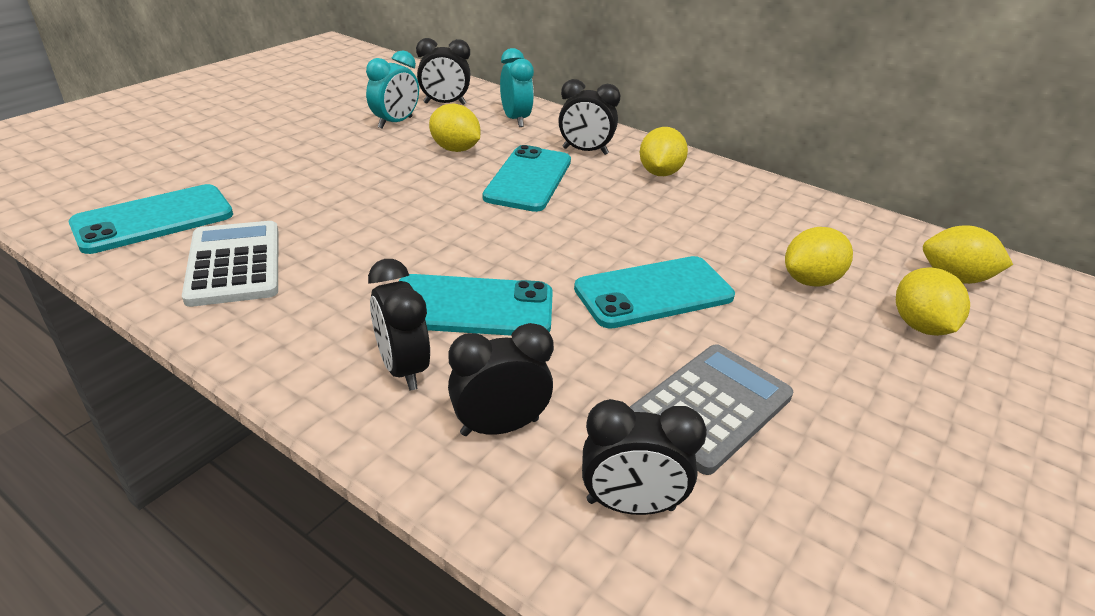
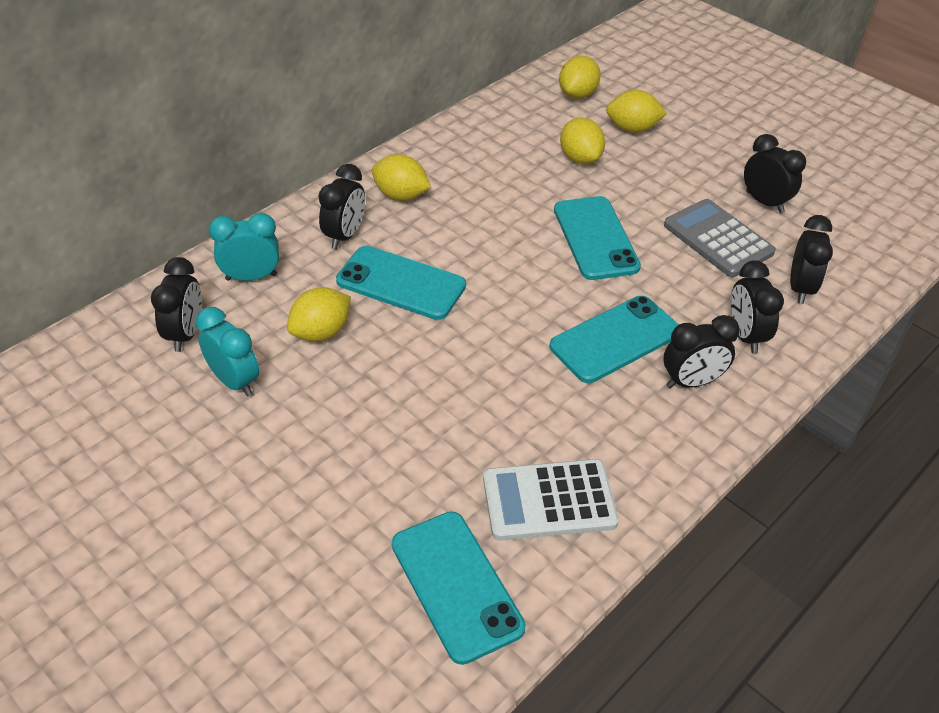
camera: 80 degrees left, 10 degrees up
(472, 307) = (615, 339): turquoise phone -> turquoise phone turned 45 degrees clockwise
(842, 472) = (764, 202): none -> black clock

